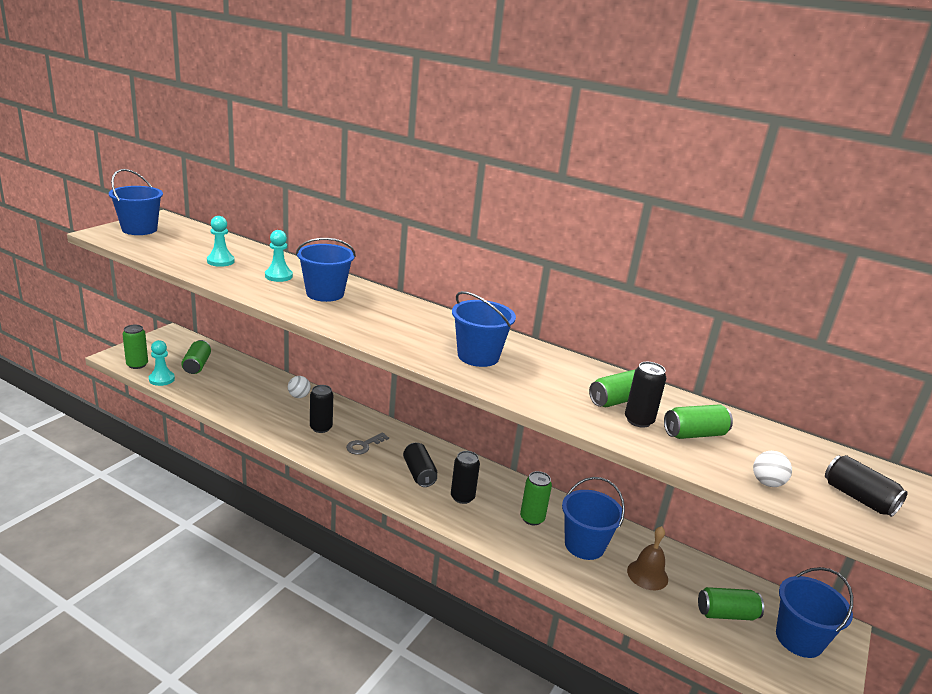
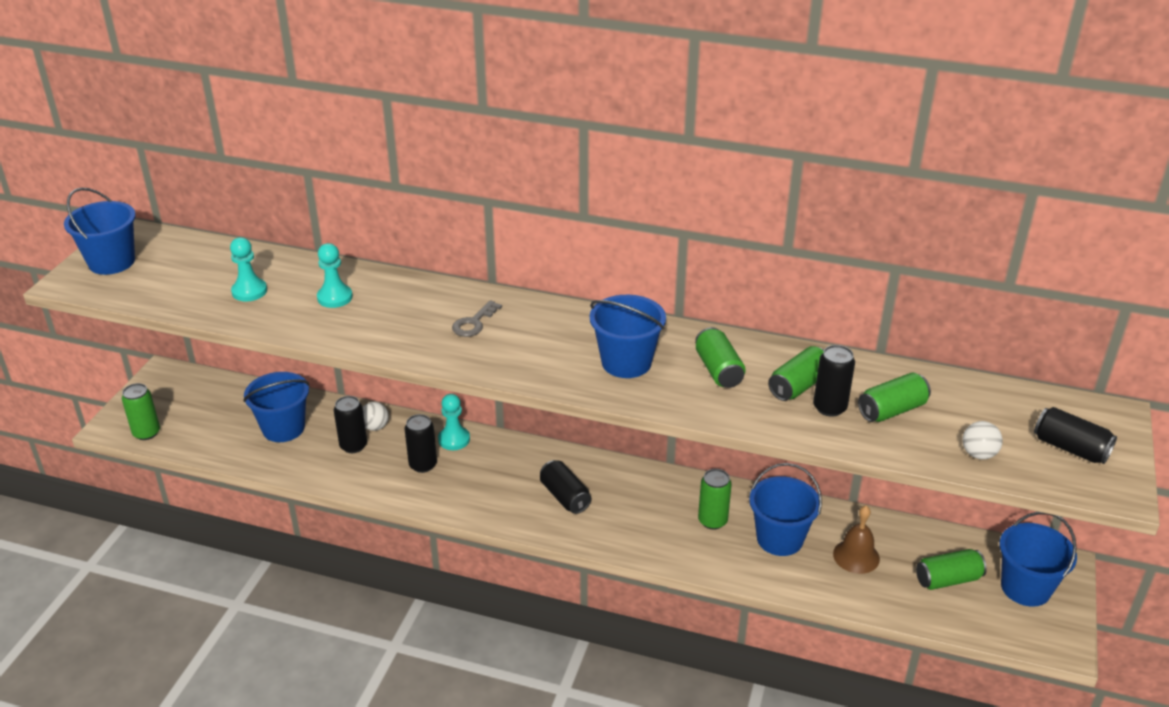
camera: 10 degrees left, 10 degrees up
(161, 379) = (190, 446): turquoise pawn -> turquoise pawn (454, 439)
(197, 365) = (223, 414): green can -> green can (718, 370)
(325, 293) = (406, 311): blue bucket -> blue bucket (283, 428)
(364, 446) = (485, 476): grey key -> grey key (474, 323)
(462, 497) = (626, 514): black can -> black can (353, 446)

